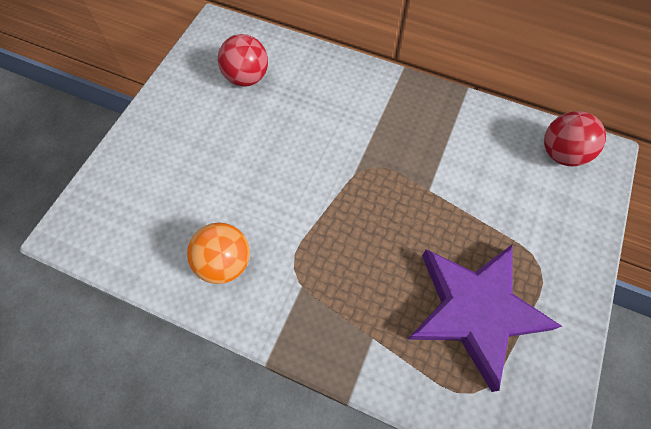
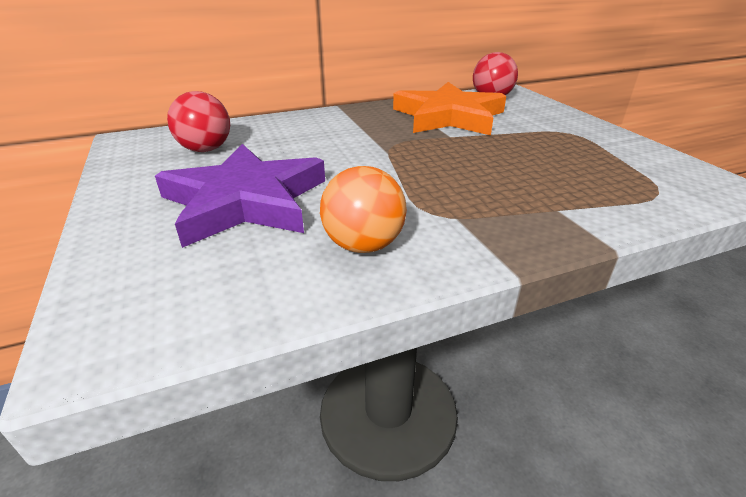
camera: 45 degrees left, 30 degrees down
(471, 157) = (448, 116): none -> orange star
(475, 310) = (580, 163): purple star -> purple star (245, 201)

